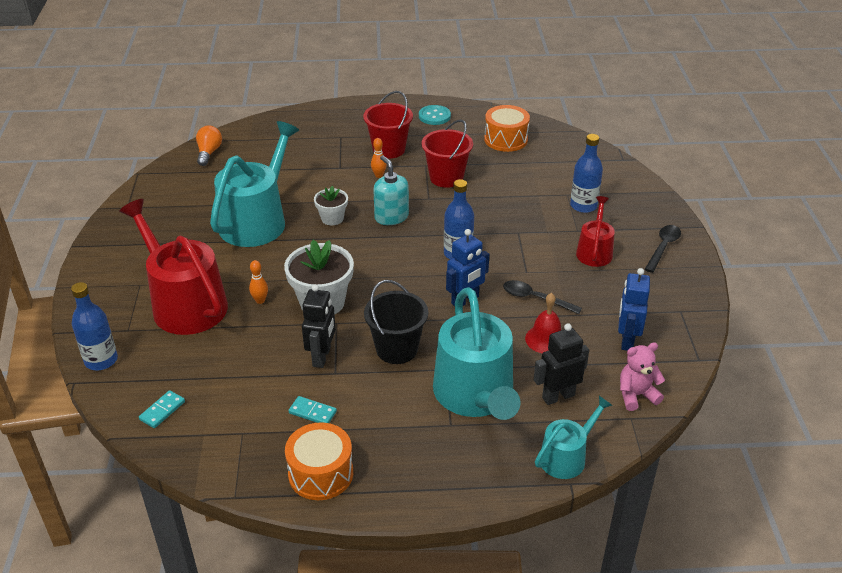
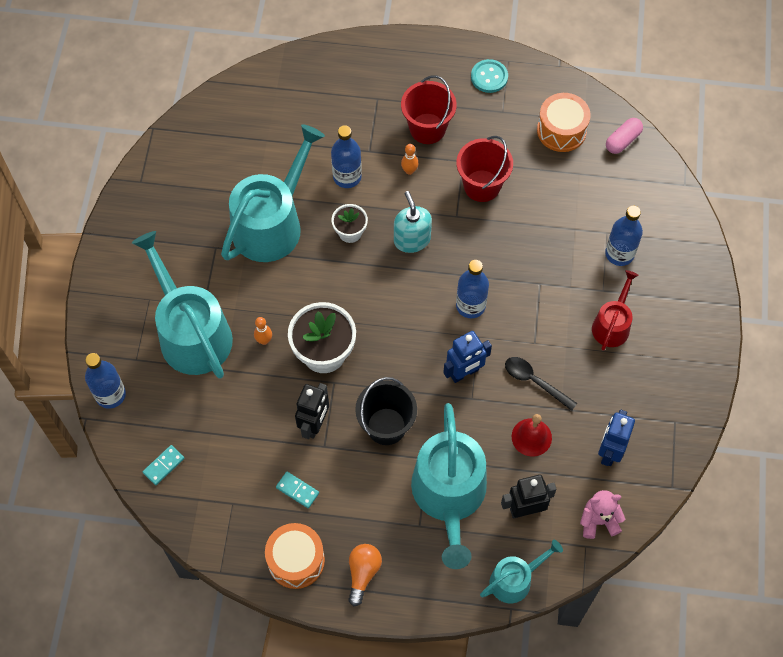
camera: 10 degrees right, 25 degrees up
(184, 303) = (191, 332): red watering can -> turquoise watering can
(209, 153) = (230, 105): orange light bulb -> orange light bulb (363, 573)
(322, 184) = (347, 177): none -> blue bottle
(560, 140) = (622, 140): none -> pink capsule
(663, 247) = (685, 330): black spoon -> none

